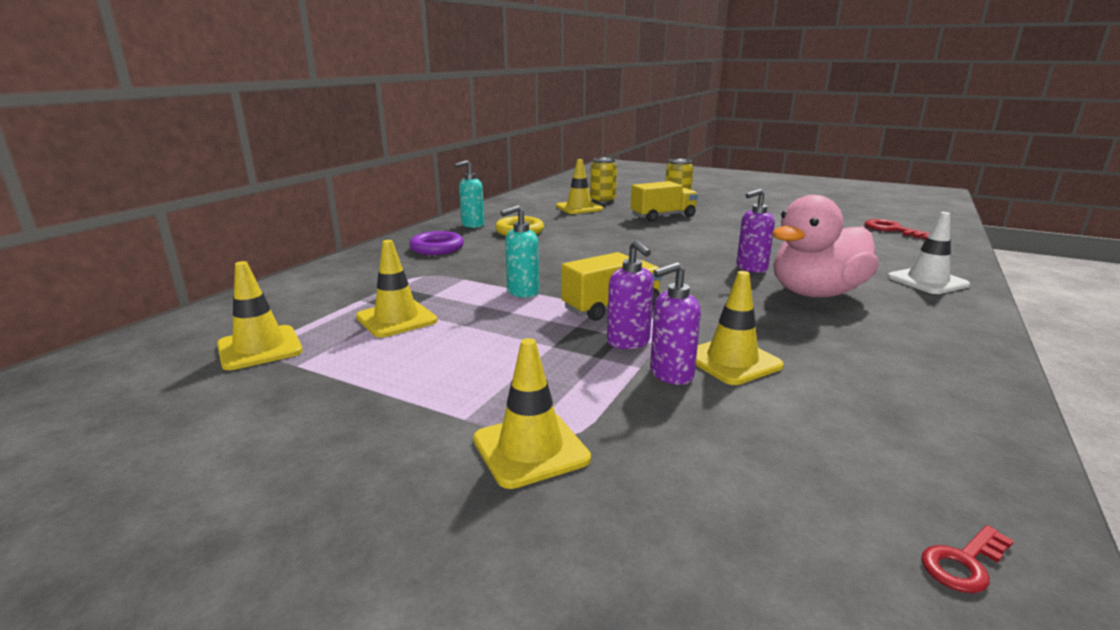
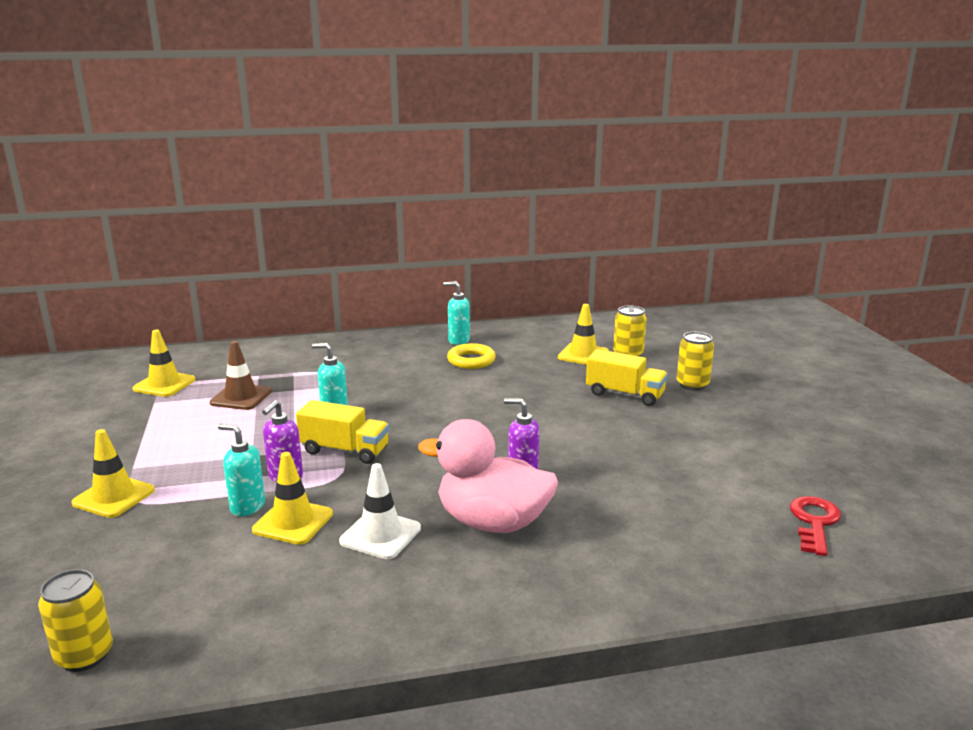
camera: 50 degrees right, 0 degrees up
(396, 319) = (241, 397): yellow traffic cone -> brown traffic cone
(437, 248) = (385, 353): purple ring -> none
(670, 374) = (247, 507): purple soap dispenser -> turquoise soap dispenser
(927, 281) = (623, 575): white traffic cone -> white traffic cone (380, 535)
(964, 563) = (84, 656): red key -> yellow can

